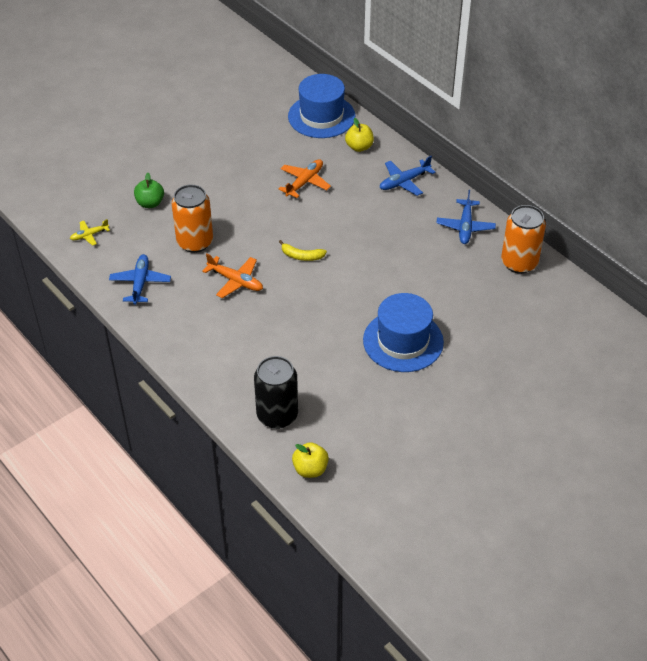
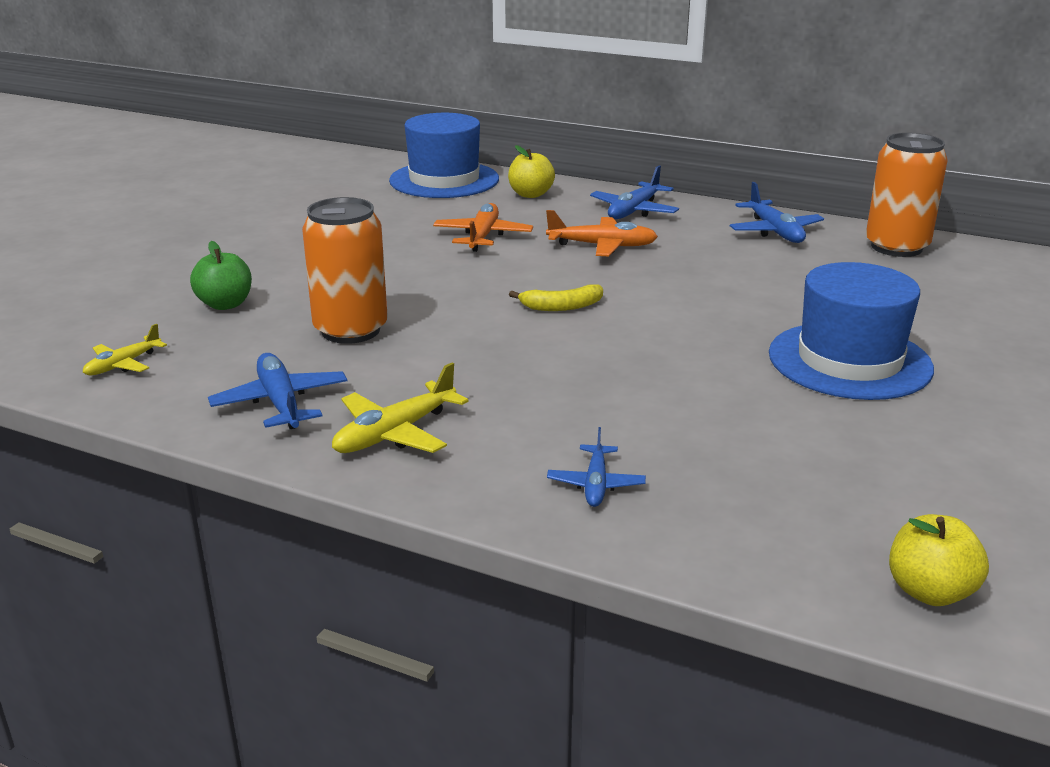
camera: 25 degrees left, 20 degrees down
(175, 318) = (395, 433): none -> yellow plane
(232, 374) = (596, 484): none -> blue plane
(236, 281) = (473, 358): orange plane -> orange plane (602, 246)
(277, 415) = (755, 521): black can -> none

